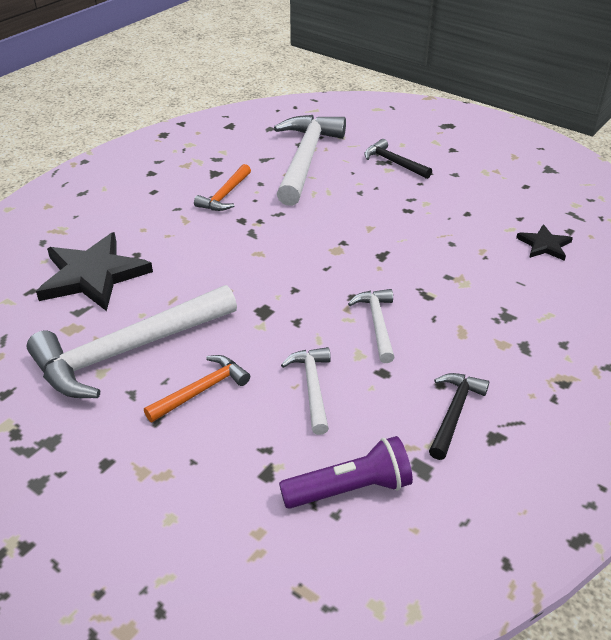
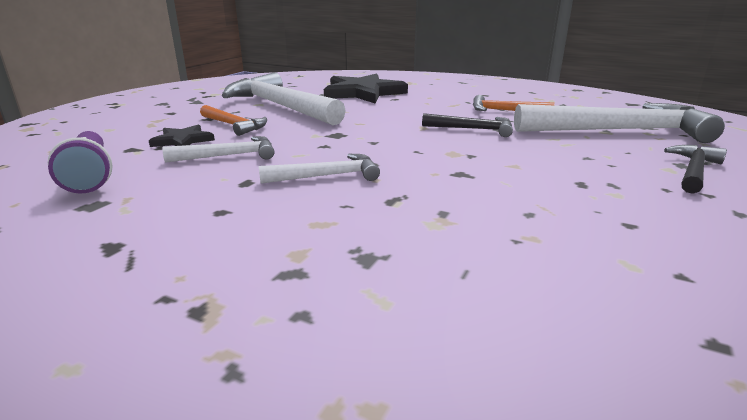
camera: 80 degrees right, 15 degrees down
(454, 413) = (167, 220): black hammer -> black hammer (473, 129)
(544, 245) = (614, 303): black star -> black star (182, 140)

